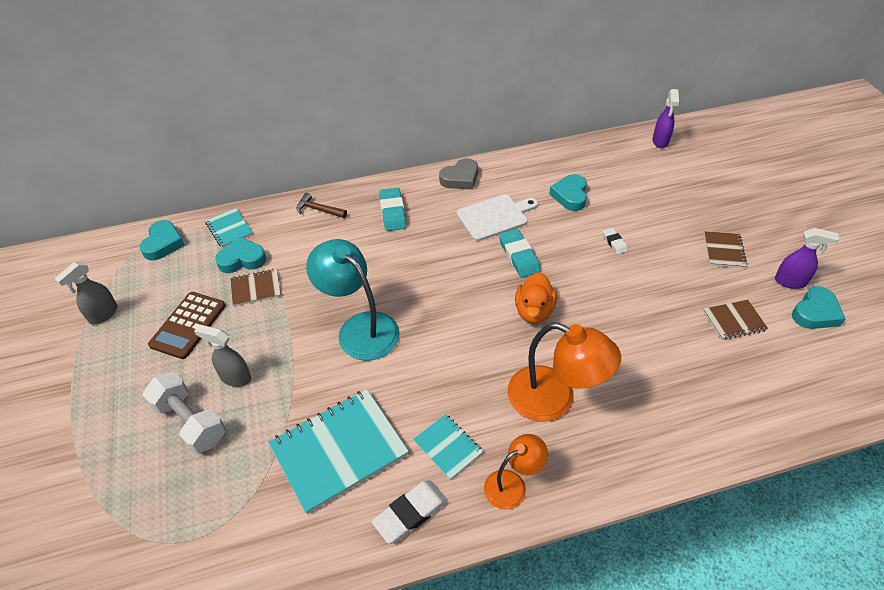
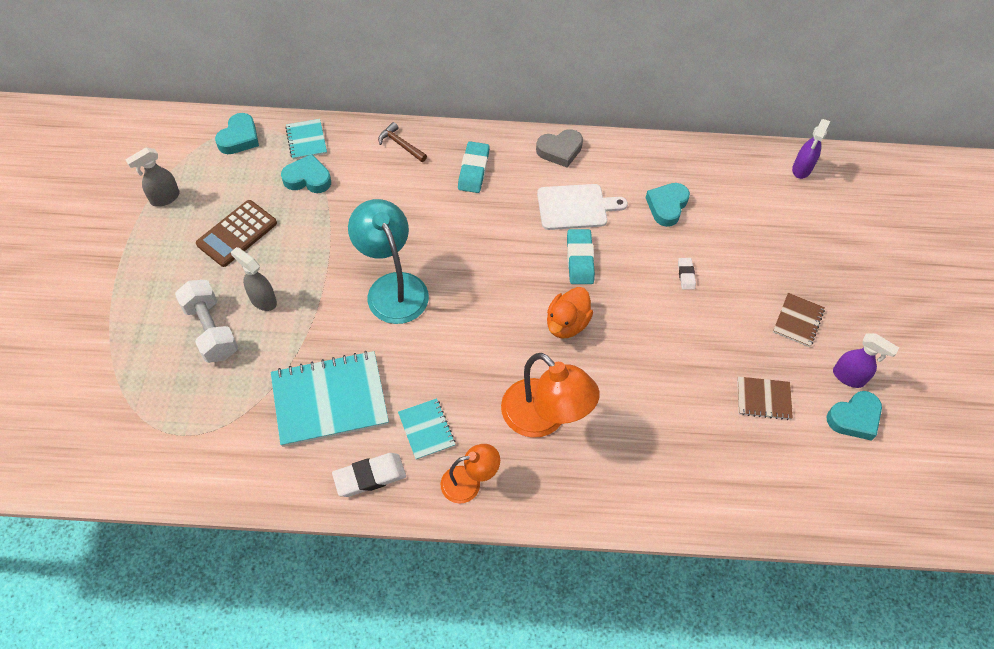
camera: 15 degrees right, 10 degrees up
(256, 288) = (310, 214): brown notebook -> none

